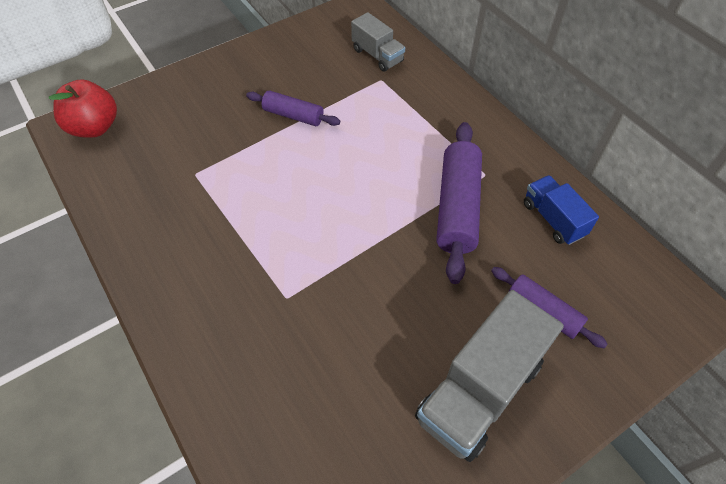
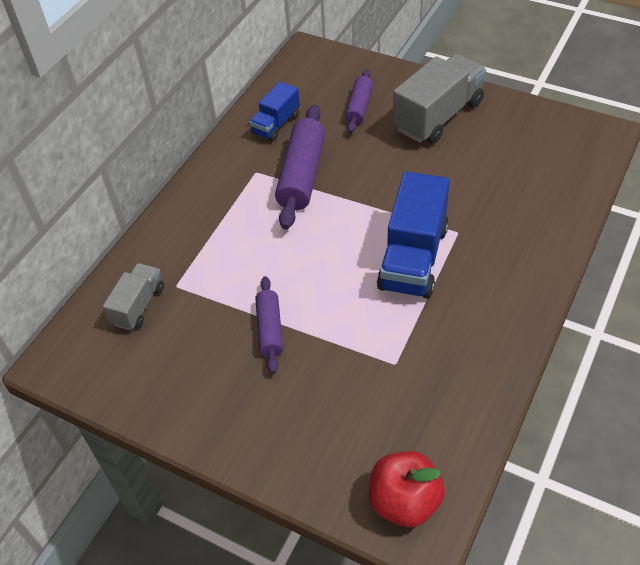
camera: 115 degrees left, 5 degrees down
(285, 242) = (413, 258): none -> blue truck
(457, 207) = (302, 175): purple rolling pin -> purple rolling pin turned 60 degrees counterclockwise
(479, 390) = (438, 116): grey truck -> grey truck turned 60 degrees counterclockwise

